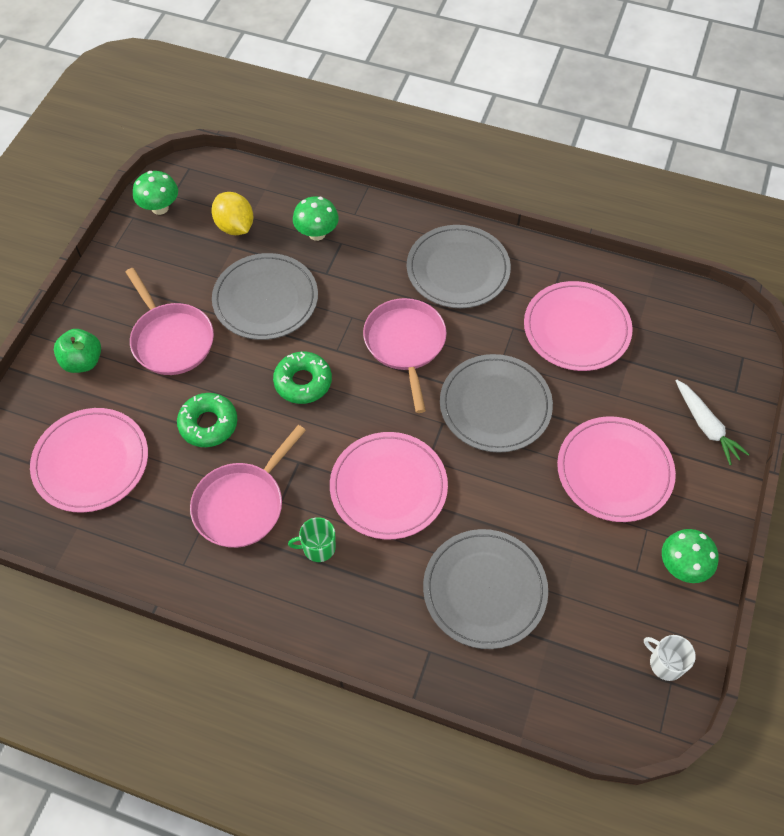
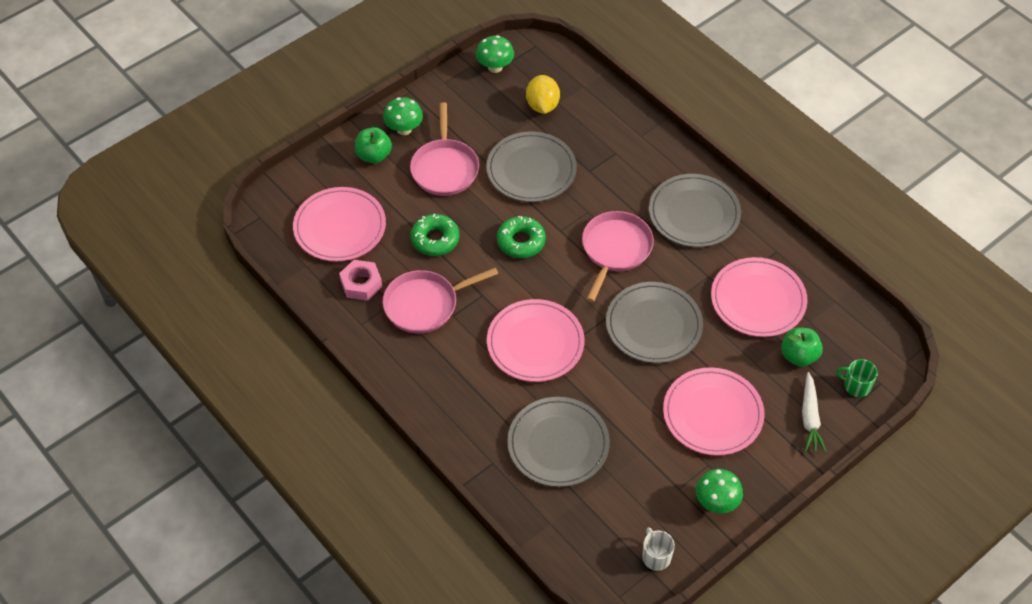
camera: 30 degrees right, 5 degrees down
(155, 516) = (361, 284): none -> pink nut
(317, 233) = (601, 138): green mushroom -> green mushroom (404, 129)
(318, 547) = (459, 358): green mug -> green mug (856, 386)
(652, 367) = (799, 356): none -> green apple

